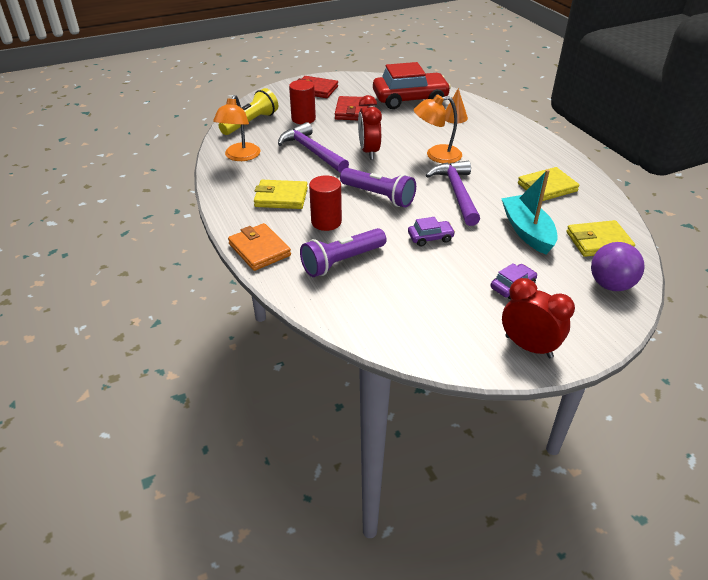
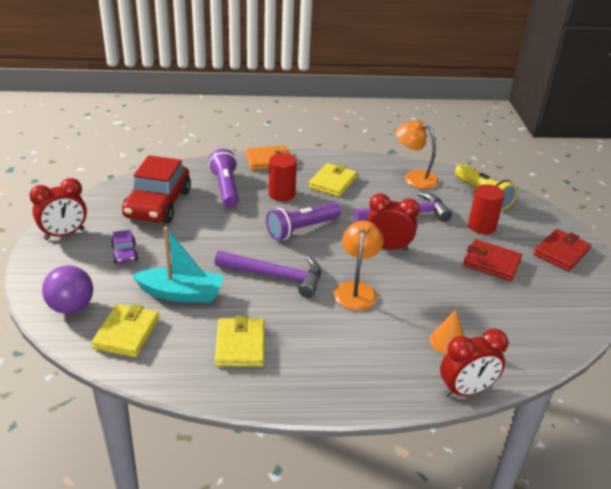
camera: 110 degrees right, 5 degrees down
(410, 99) = (515, 320): red car -> red car (158, 204)
(430, 238) = (219, 236): purple car -> none
(491, 108) = (466, 391): none -> red clock

